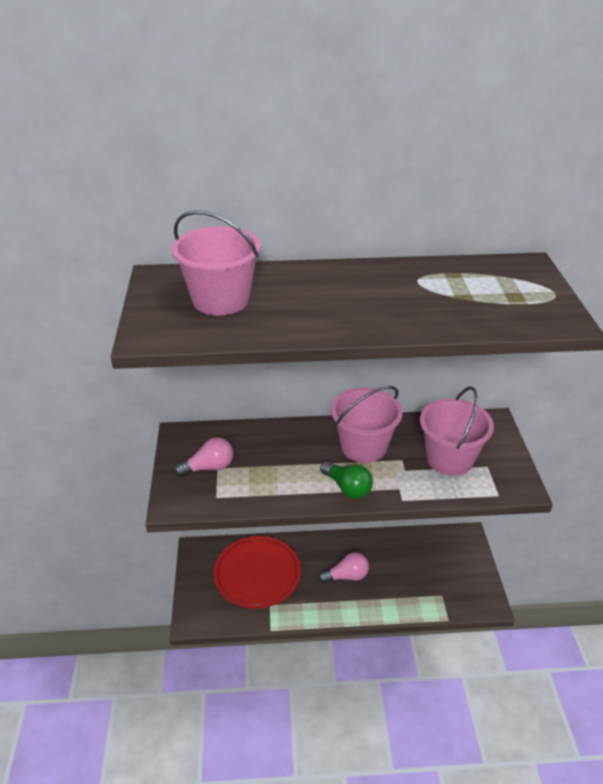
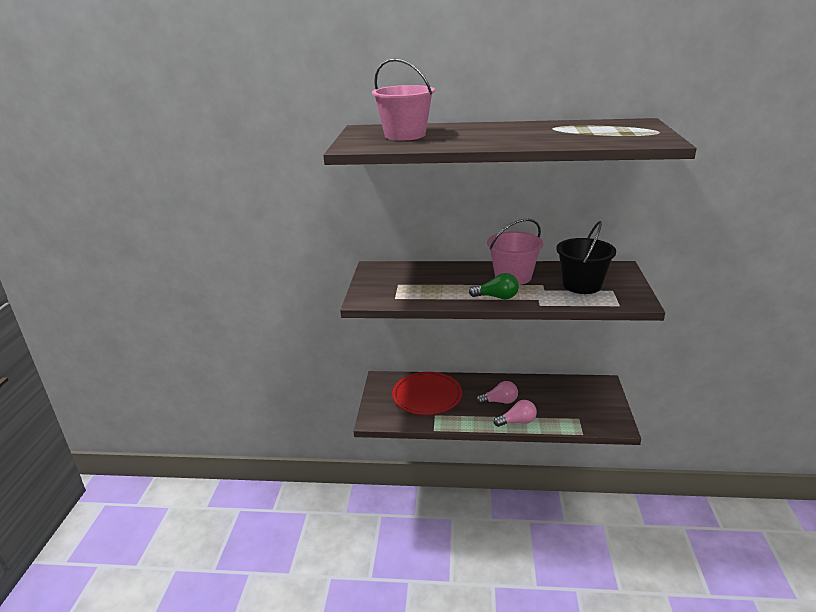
camera: 10 degrees right, 10 degrees down
(209, 467) = (392, 283): pink light bulb -> pink light bulb (517, 422)
(347, 488) = (497, 297): green light bulb -> green light bulb turned 45 degrees counterclockwise
(449, 458) = (582, 285): pink bucket -> black bucket

